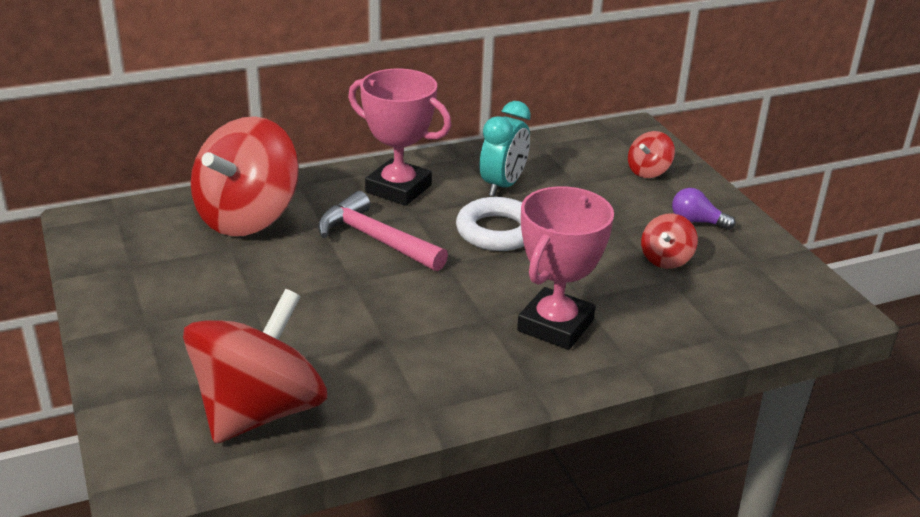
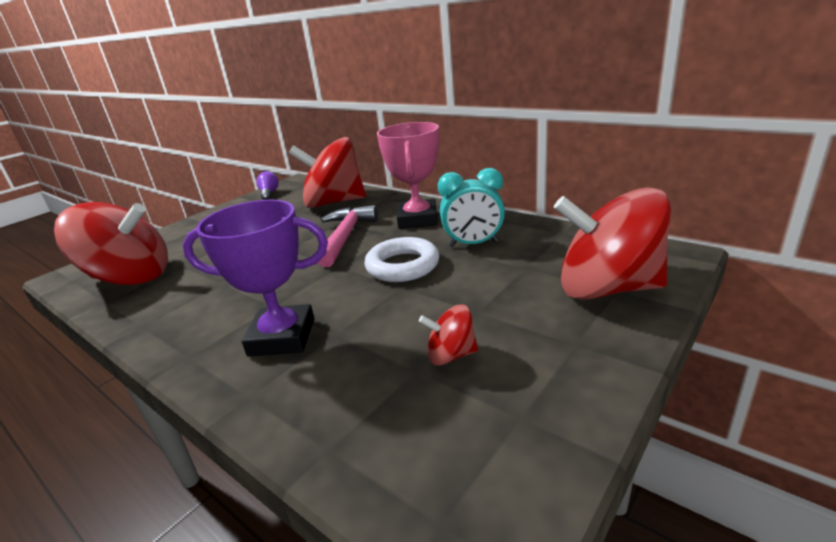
camera: 65 degrees right, 5 degrees down
(555, 325) = (282, 337): pink trophy -> purple trophy
(648, 171) = (607, 288): red spinning top -> red spinning top, size x2.24
(696, 222) = (551, 348): purple light bulb -> purple light bulb (269, 193)

